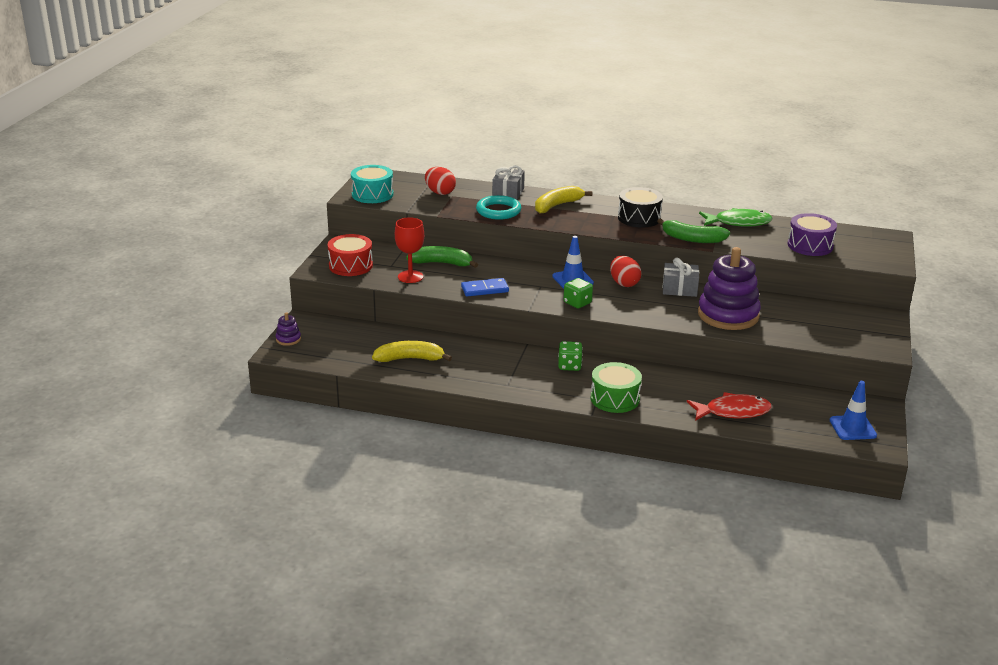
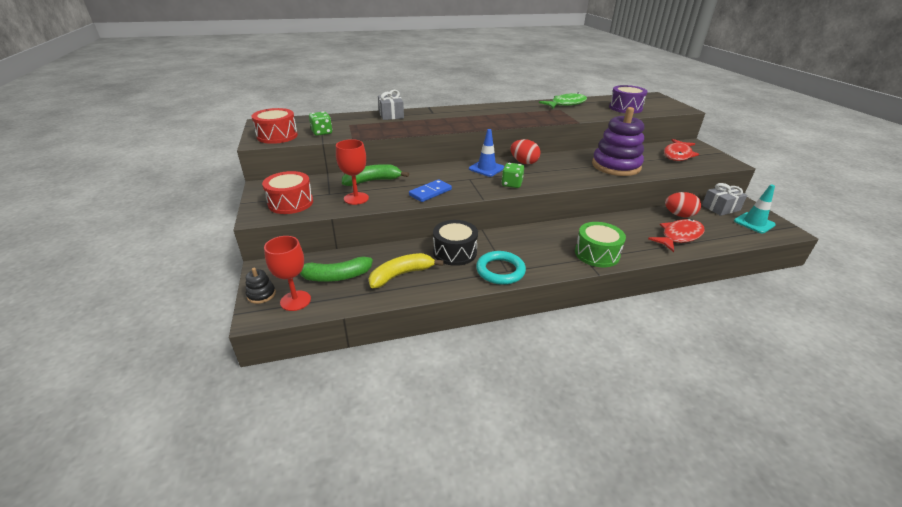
camera: 30 degrees left, 5 degrees up
(288, 339) = (261, 294): purple stacking toy -> black stacking toy
(310, 351) = (295, 301): none -> red goblet
(372, 194) = (277, 136): turquoise drum -> red drum
(440, 192) = (336, 124): red egg -> red egg (679, 215)
(498, 211) = (399, 127): turquoise ring -> turquoise ring (500, 270)
(557, 205) = (438, 116): yellow banana -> none
(569, 366) = (533, 238): green dice -> green dice (322, 133)
(639, 218) = (503, 113): black drum -> black drum (455, 252)
(679, 289) = (563, 157): grey gift -> grey gift (720, 208)
(692, 239) = (555, 118): green banana -> green banana (335, 276)
(834, 323) = (677, 155): none -> red fish
(852, 428) = (754, 223): blue traffic cone -> turquoise traffic cone

